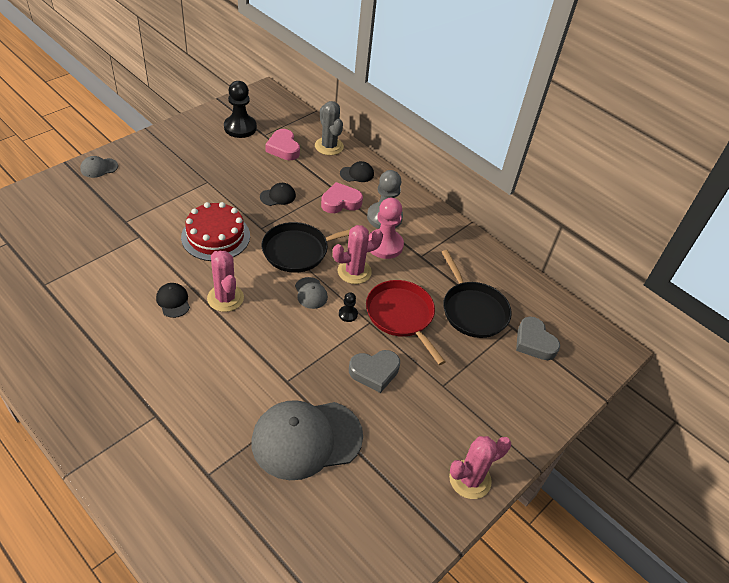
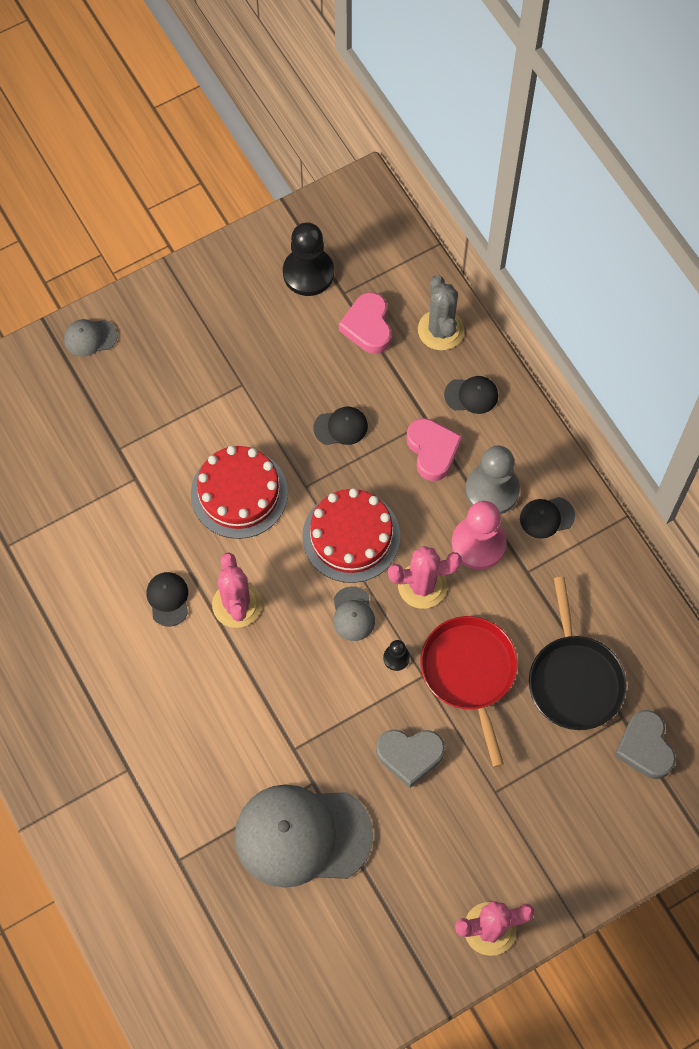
camera: 20 degrees right, 20 degrees up
(298, 251) = (351, 536): black pan -> red cake
(340, 202) = (432, 451): pink heart -> pink heart turned 75 degrees clockwise
(423, 227) = (546, 517): none -> black cap

